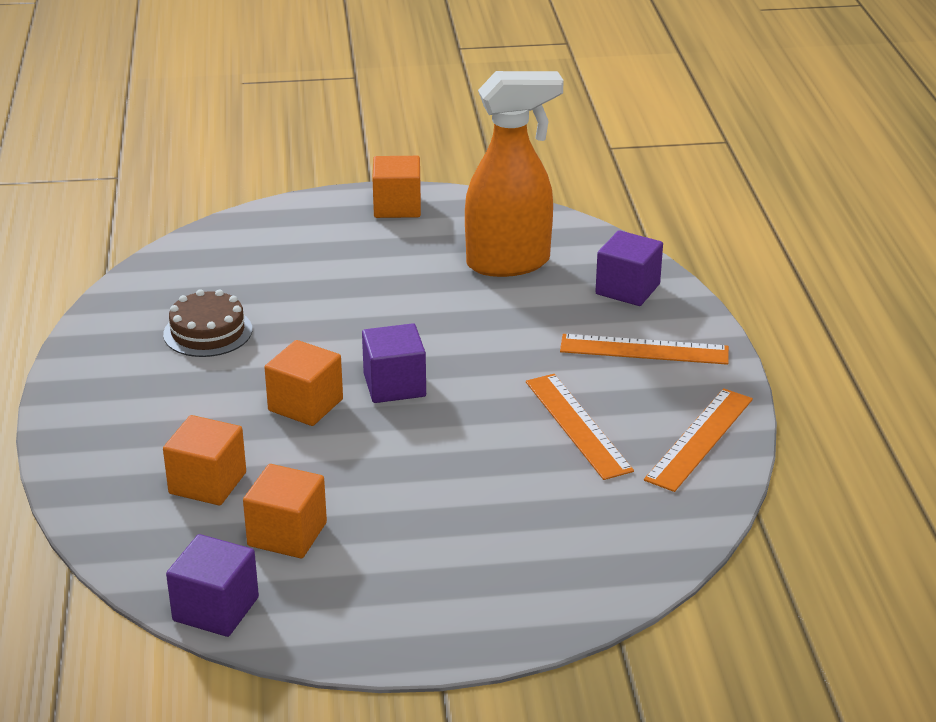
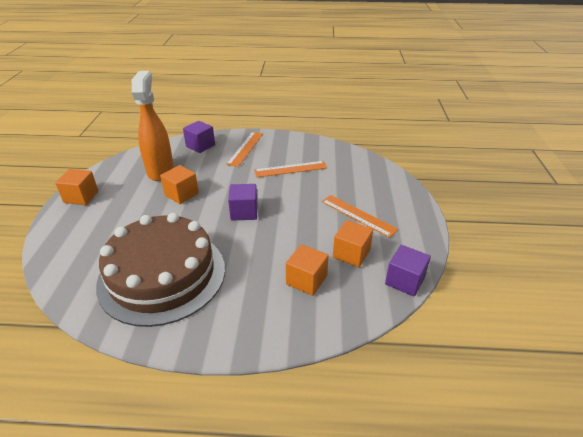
camera: 80 degrees left, 5 degrees up
(208, 332) = (162, 275): brown cake -> brown cake, size x2.39
(305, 405) = (249, 241): orange cube -> orange cube (181, 194)
(699, 439) = (306, 146): orange ruler -> orange ruler (358, 215)

